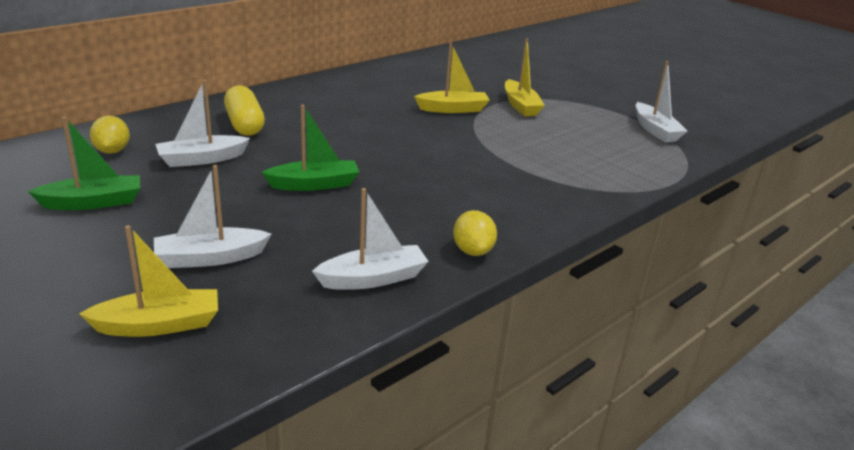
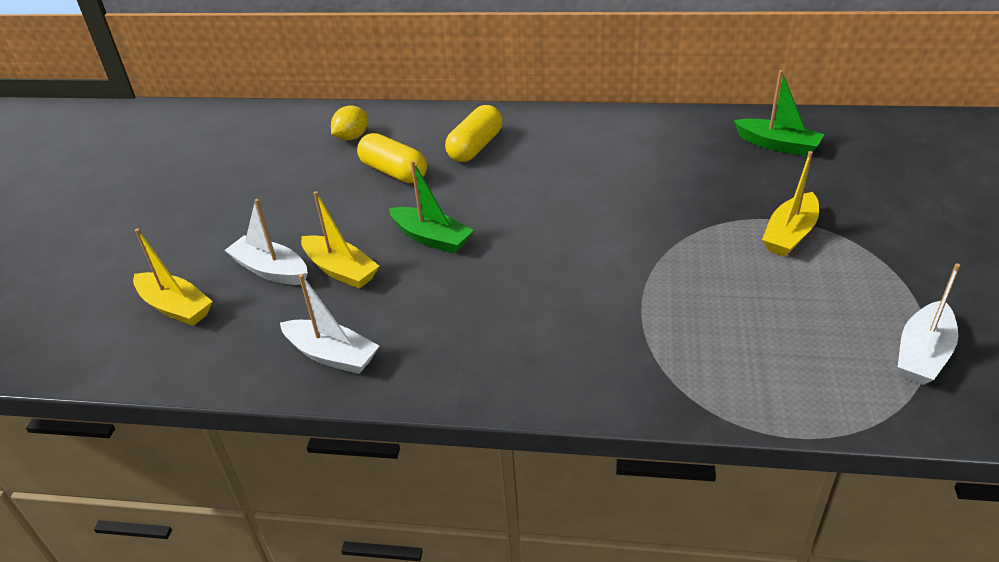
camera: 55 degrees right, 10 degrees up
(93, 202) = (279, 182): green boat -> green boat (777, 145)
(202, 159) = (394, 172): white boat -> yellow capsule
(453, 109) = (697, 206): yellow boat -> yellow boat (341, 270)
(472, 251) = (440, 379): yellow lemon -> none

